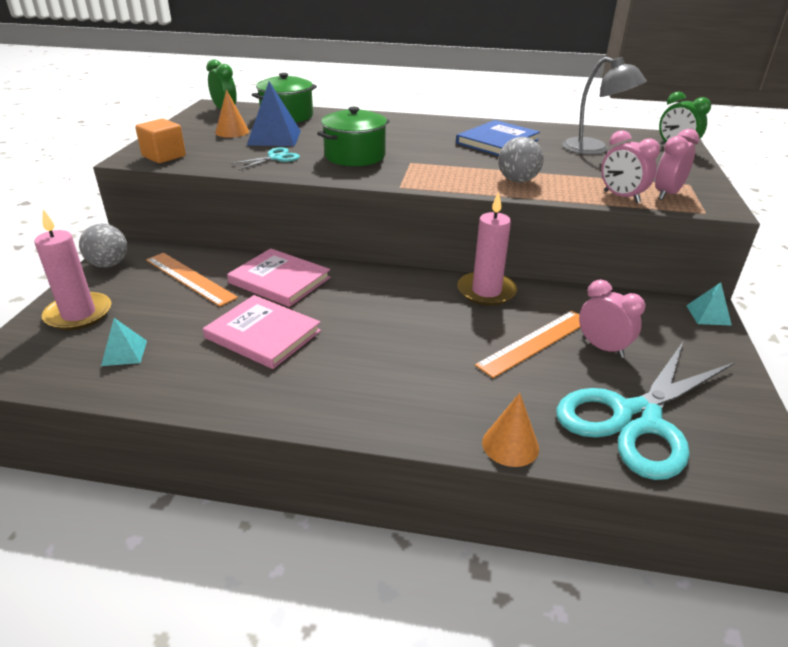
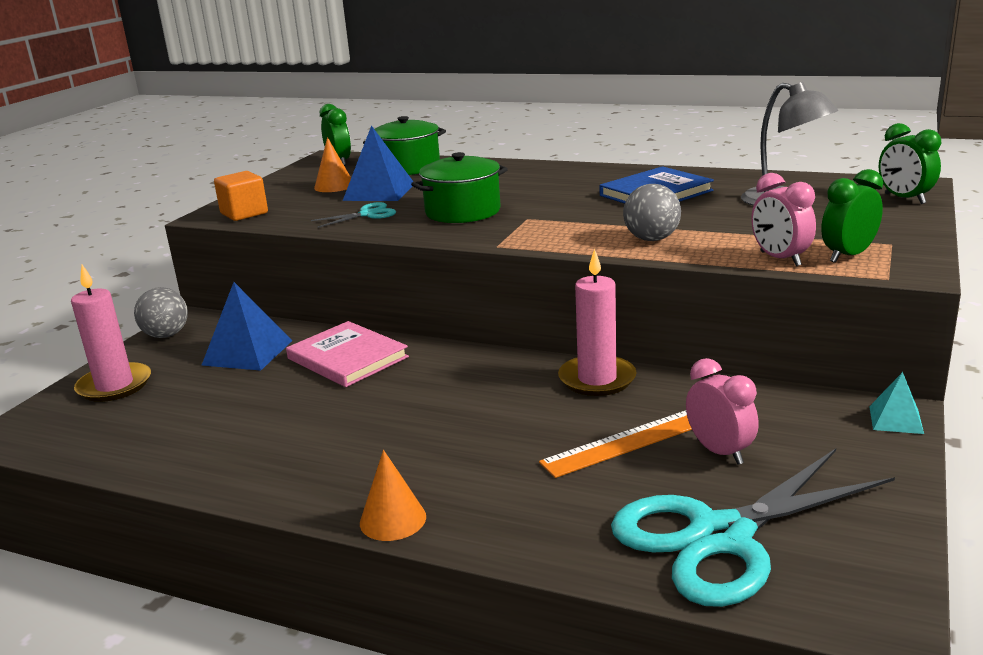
camera: 15 degrees right, 10 degrees down
(124, 353) = (145, 427): turquoise pyramid -> none
(190, 278) = (247, 352): orange ruler -> blue pyramid
(263, 334) = (302, 415): pink book -> none
(510, 445) = (539, 553): orange cone -> orange cone (393, 519)
(667, 194) = (848, 256): pink clock -> green clock

